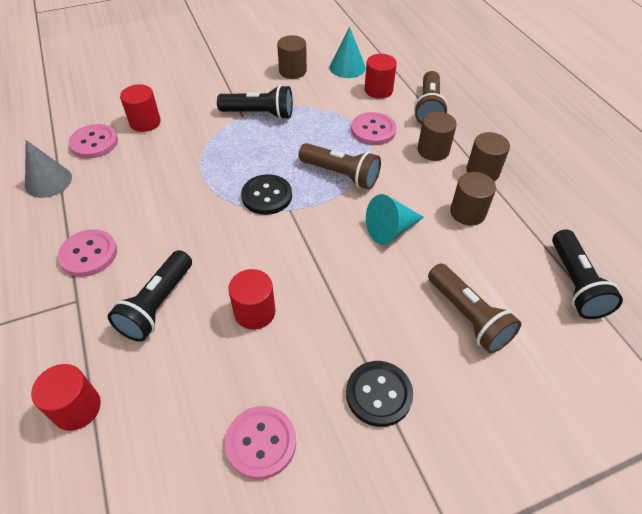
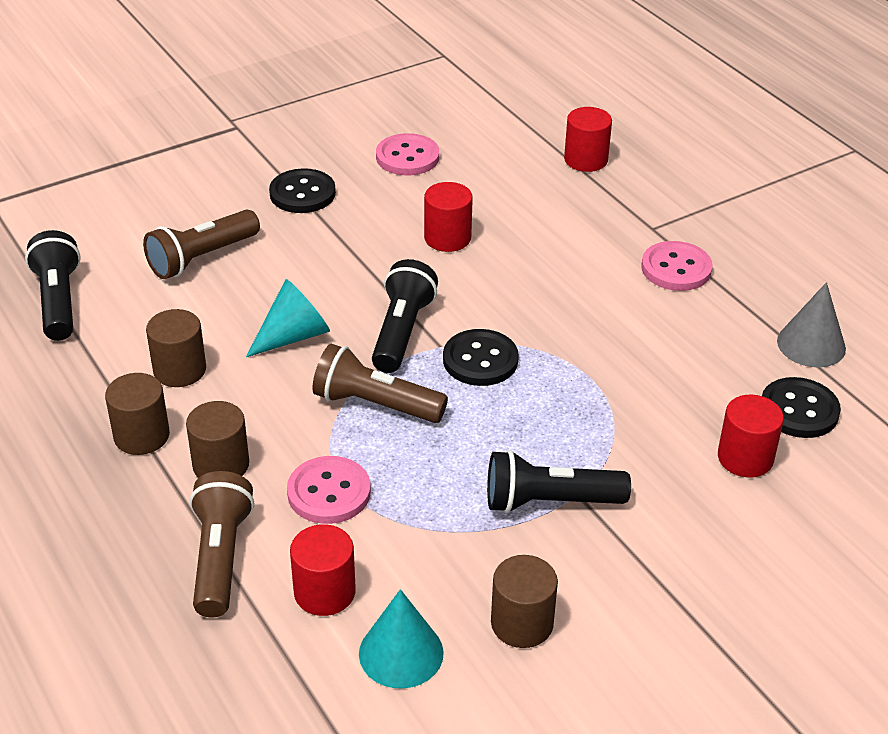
camera: 170 degrees right, 10 degrees down
(94, 143) = (799, 410): pink button -> black button
(157, 305) = (560, 233): black flashlight -> black flashlight (402, 332)
(468, 317) = (201, 258): brown flashlight -> brown flashlight turned 90 degrees counterclockwise

